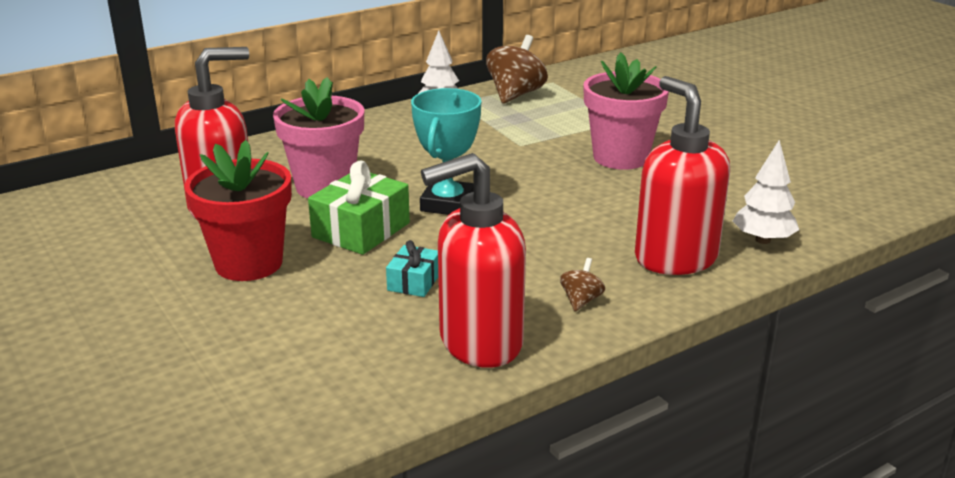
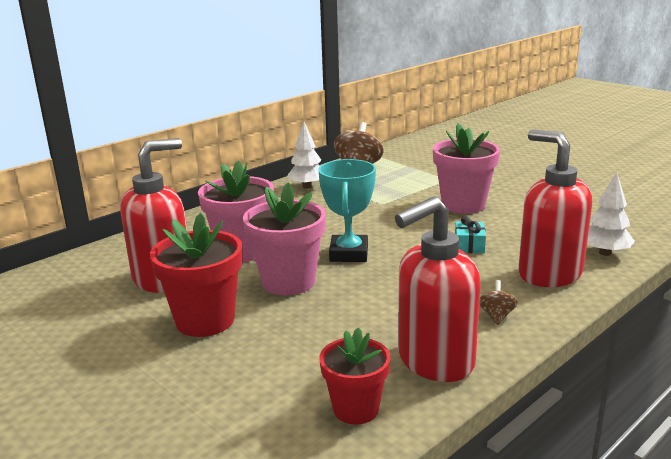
camera: 10 degrees left, 5 degrees down
(361, 230) = (288, 282): green gift -> pink flower pot
(365, 382) = (356, 409): none -> red flower pot
(414, 282) = (353, 318): turquoise gift -> turquoise gift (469, 245)

